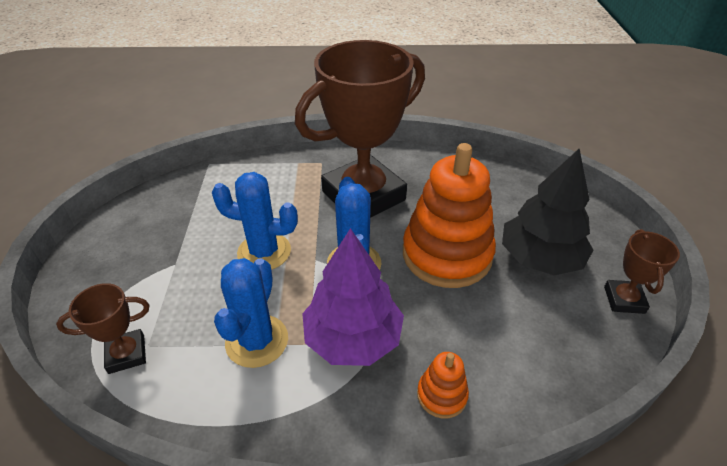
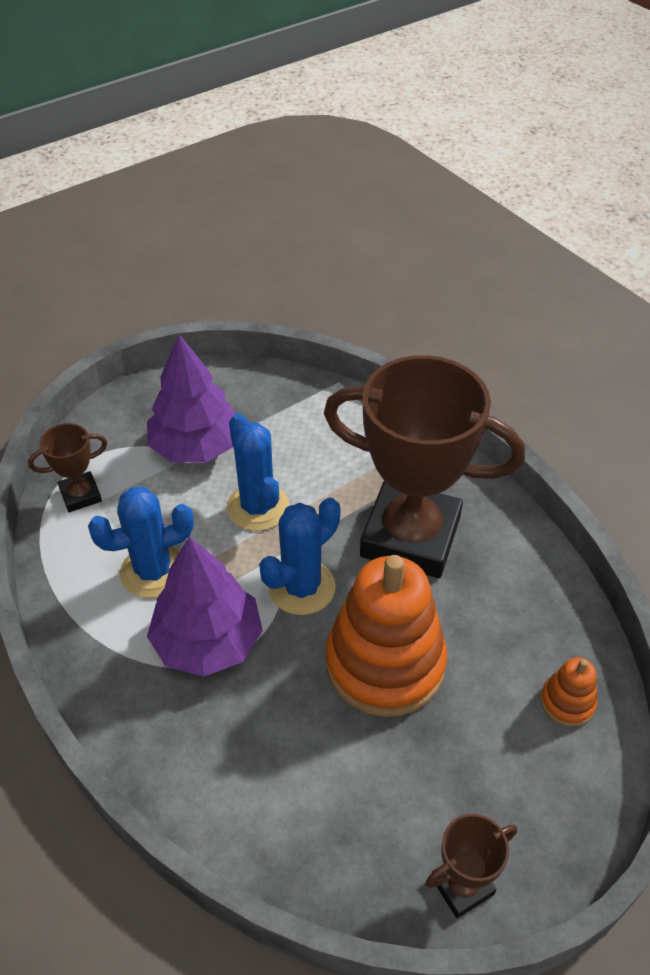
camera: 55 degrees right, 5 degrees up
(126, 354) = (80, 495): brown trophy -> brown trophy turned 60 degrees counterclockwise
(170, 257) = (196, 447): none -> purple tree
(442, 395) = (194, 750): orange stacking toy -> orange stacking toy (567, 702)
(540, 258) = (459, 762): black tree -> none

